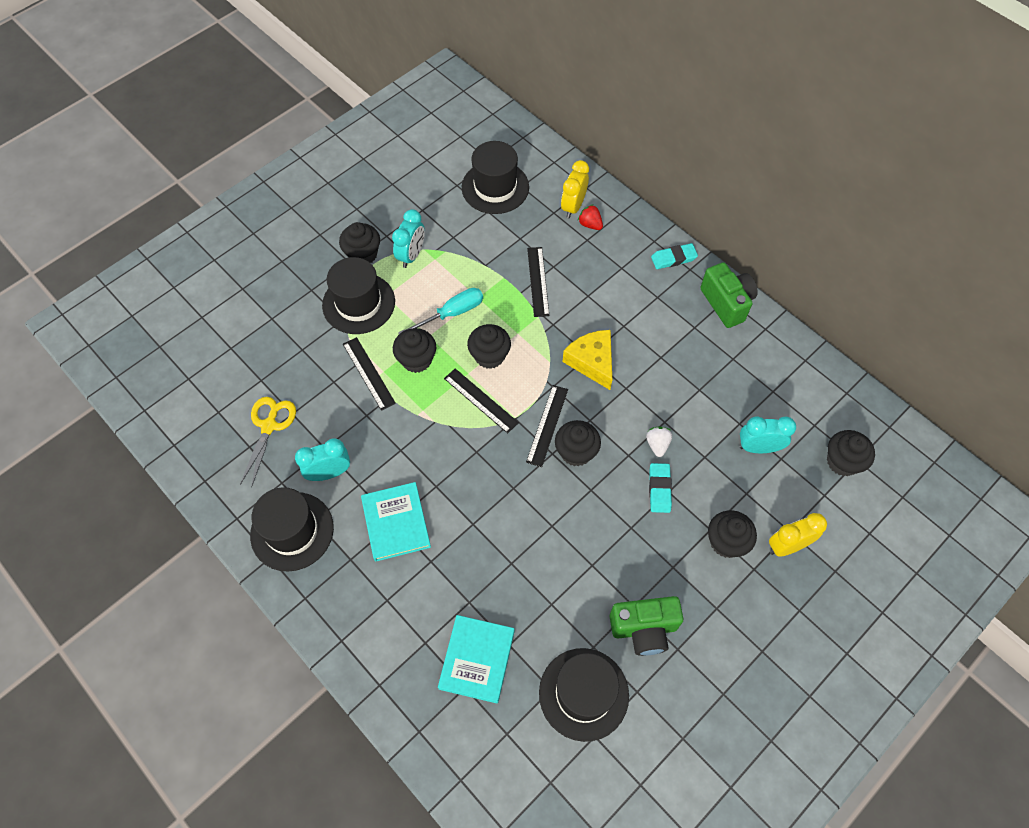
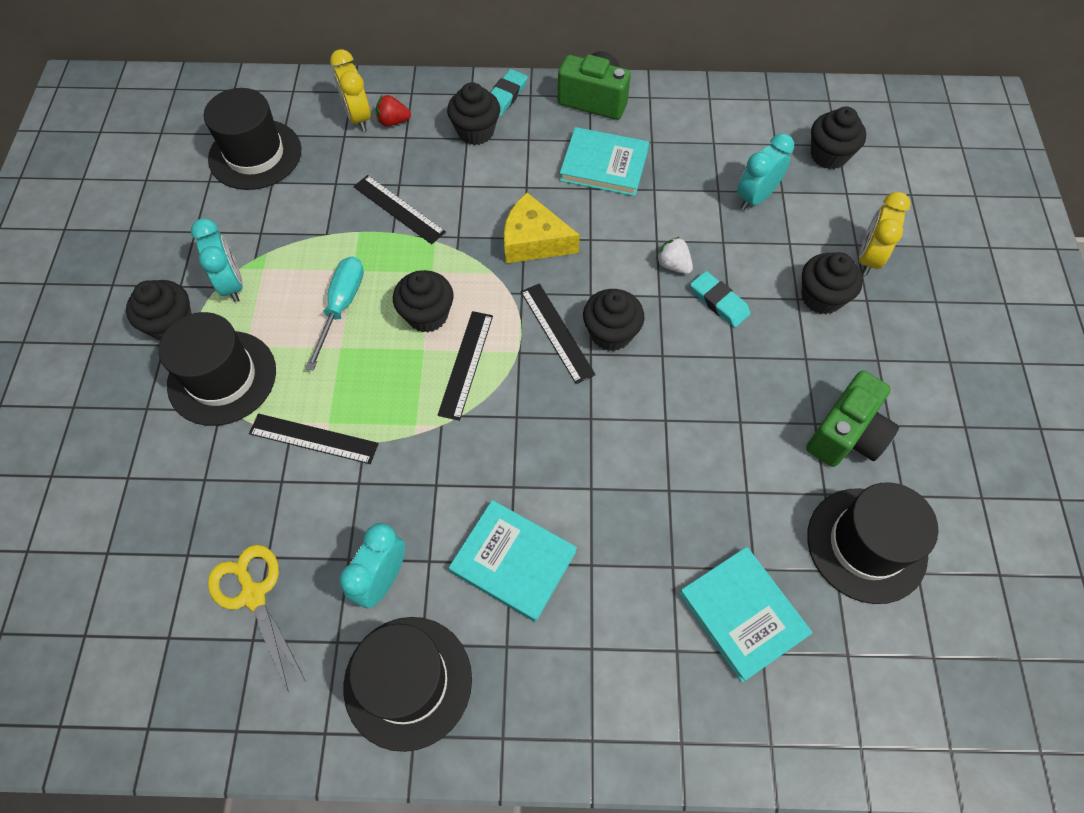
camera: 45 degrees left, 0 degrees up
(416, 360) = (353, 381): black cupcake -> black cupcake (476, 132)
(481, 400) = (466, 364): black ruler -> black ruler turned 75 degrees counterclockwise
(685, 349) = (604, 165): none -> turquoise book

